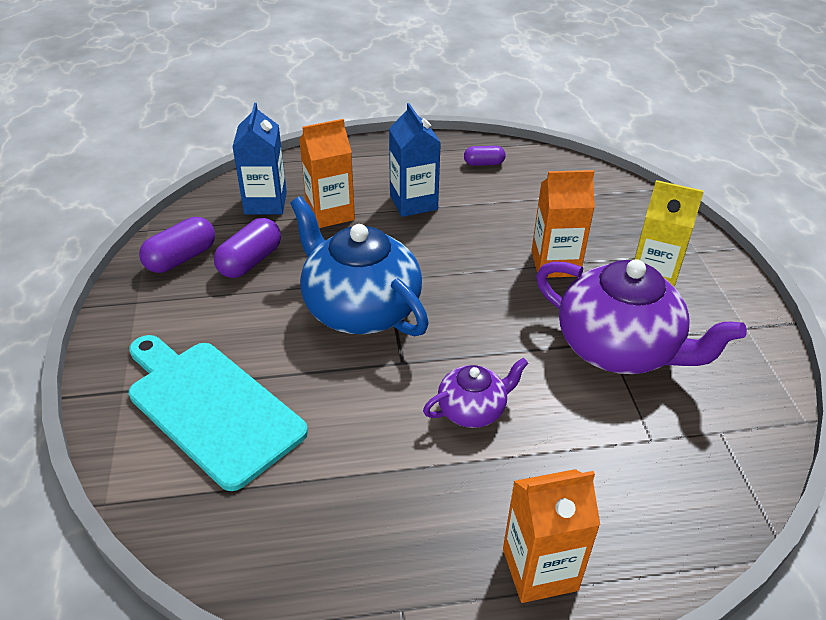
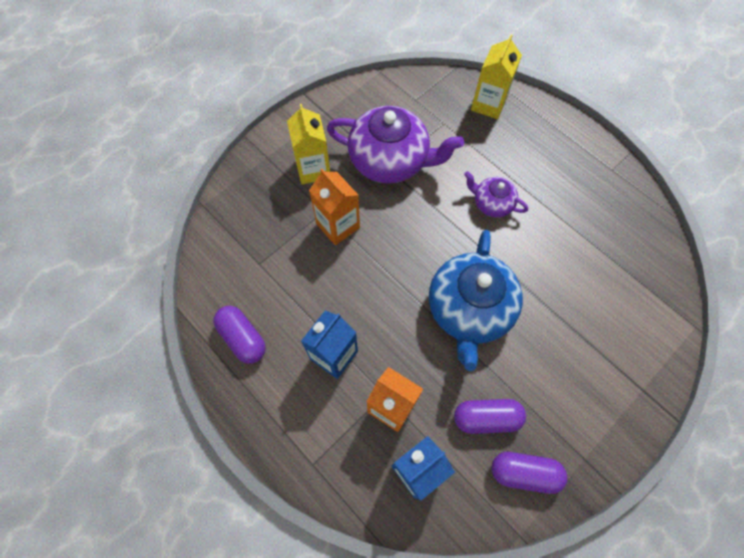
camera: 125 degrees left, 25 degrees up
(211, 408) = (606, 329): turquoise cutting board -> none
(483, 163) = (242, 338): purple capsule -> purple capsule, size x1.65
(540, 569) = (550, 133): orange carton -> none
(619, 348) = (390, 160): purple teapot -> purple teapot turned 105 degrees clockwise
(657, 521) = (488, 104): none -> yellow carton

